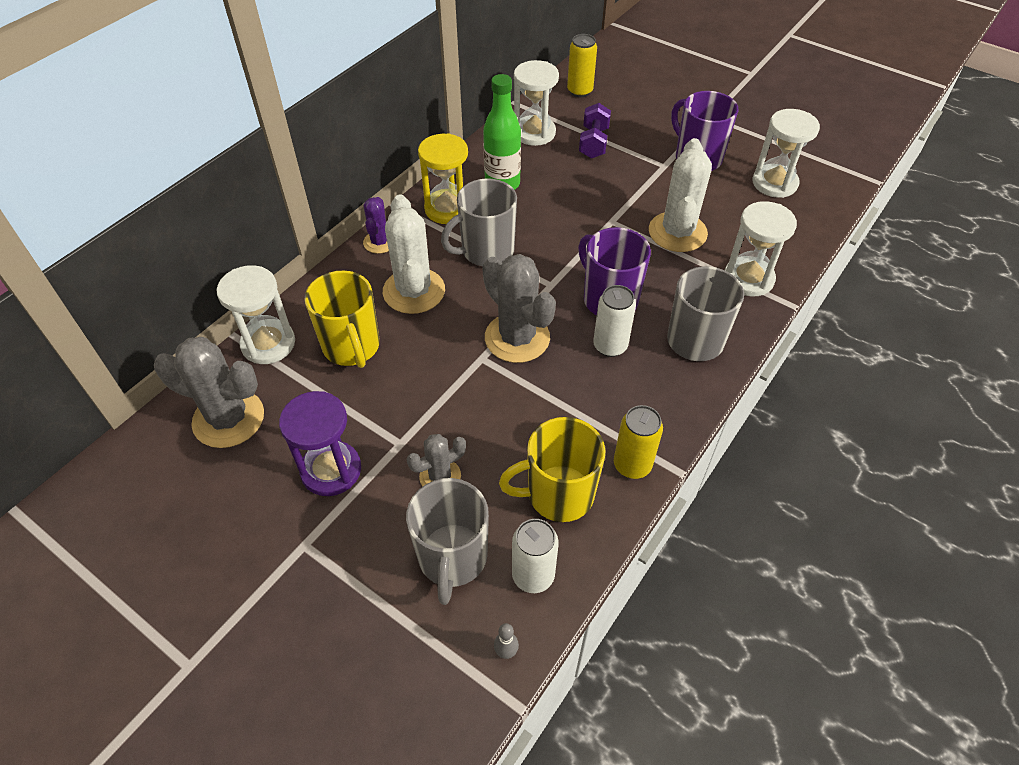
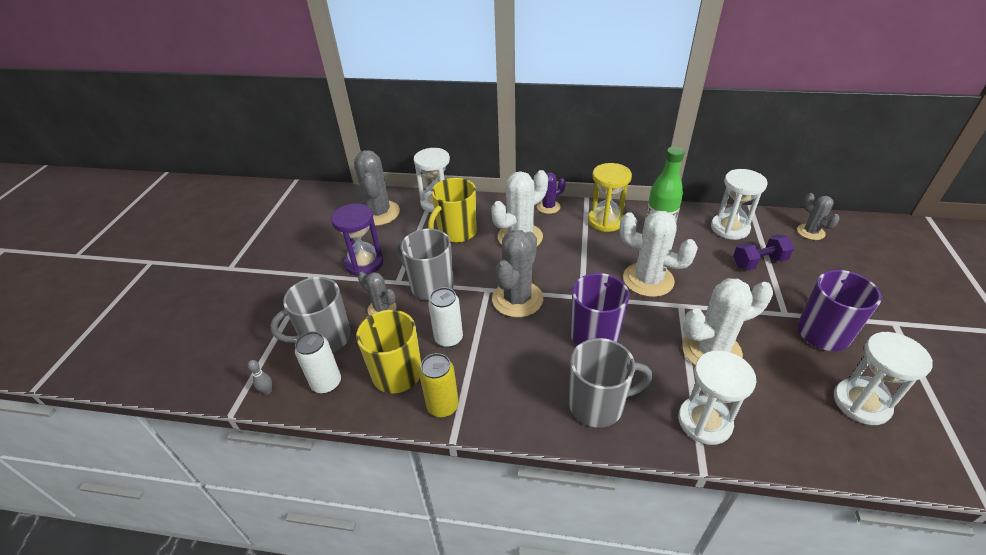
camera: 65 degrees right, 10 degrees down
(486, 251) = (584, 253): grey mug -> grey mug (431, 286)
(562, 224) = (648, 280): none -> white cactus
(580, 91) = (810, 232): yellow can -> grey cactus
(610, 346) = (548, 352): white can -> white can (448, 338)

